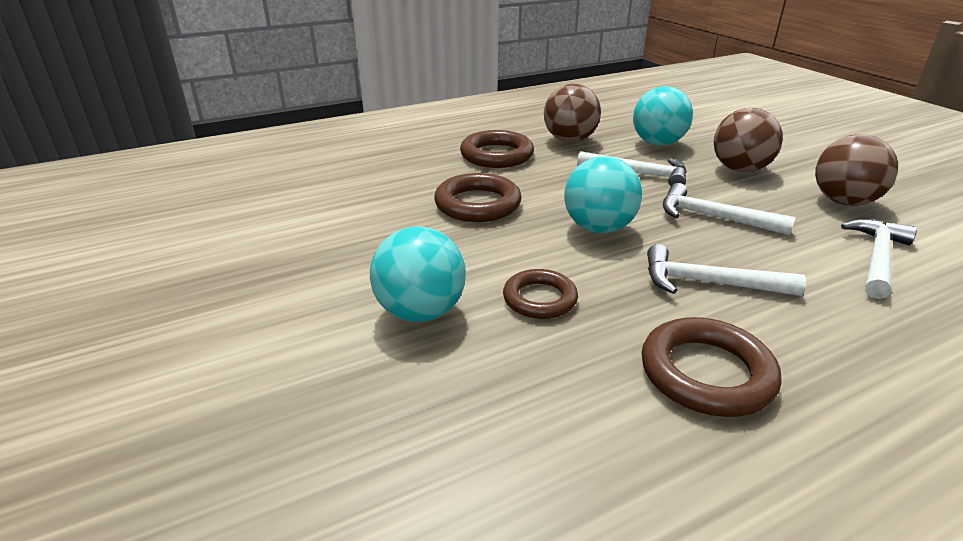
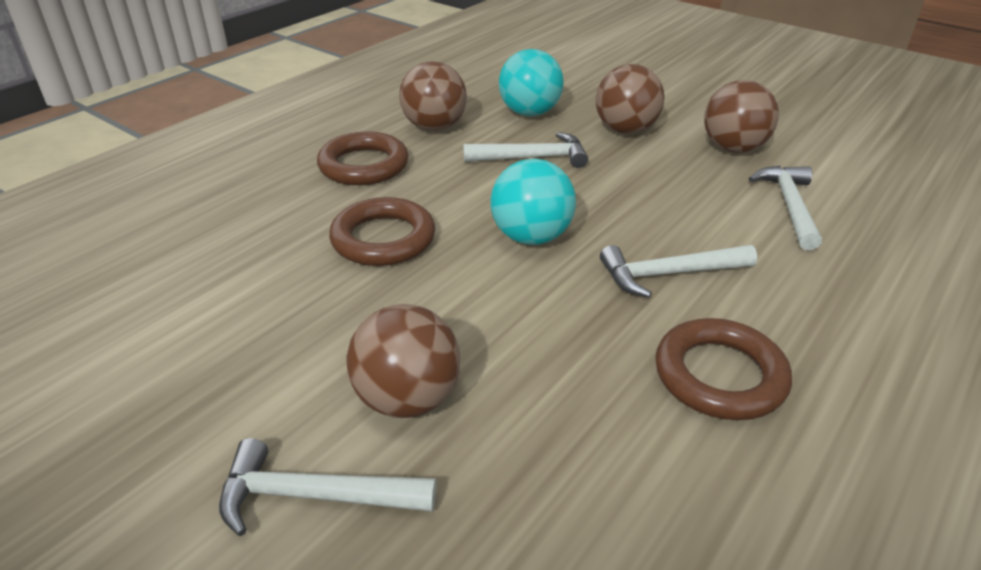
camera: 25 degrees left, 5 degrees up
(420, 312) = (407, 399): turquoise ball -> brown ball
(539, 299) = (523, 342): brown ring -> none
(713, 217) = (632, 195): white hammer -> white hammer (314, 496)

